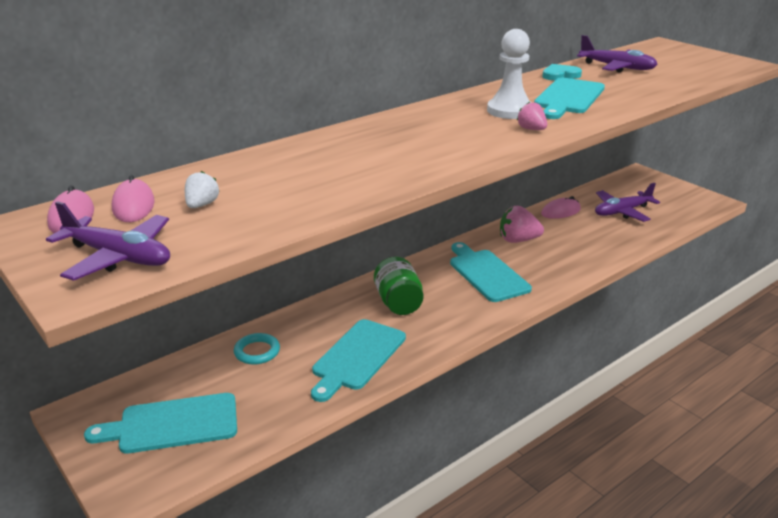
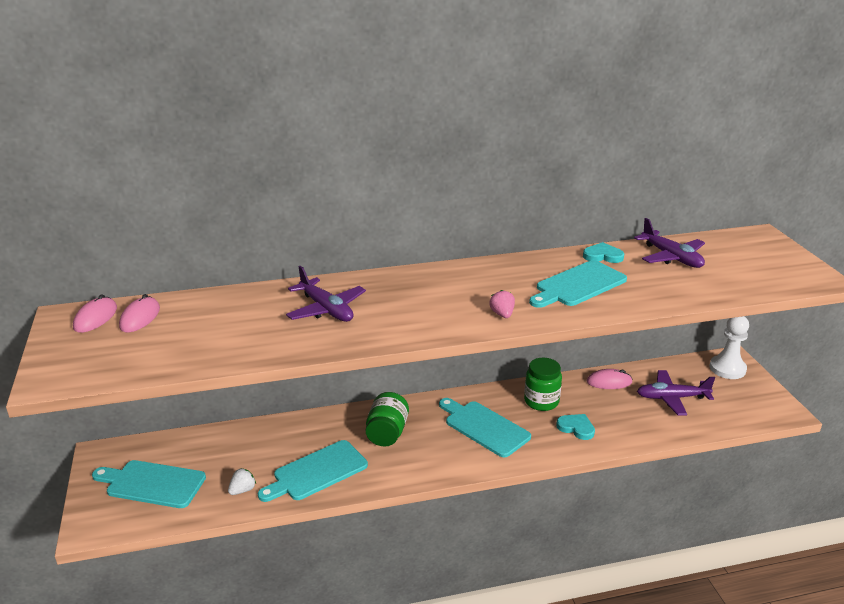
camera: 25 degrees right, 0 degrees up
(119, 257) = (92, 360): purple plane -> purple plane (326, 309)
(202, 205) = (181, 329): white strawberry -> white strawberry (242, 490)
(257, 352) = (249, 443): turquoise ring -> none
(486, 273) = (484, 427): turquoise cutting board -> turquoise cutting board turned 45 degrees counterclockwise
(509, 111) = (507, 289): white pawn -> white pawn (727, 369)
(518, 240) = (541, 401): pink strawberry -> green jar
(567, 253) = (576, 428): none -> turquoise heart

